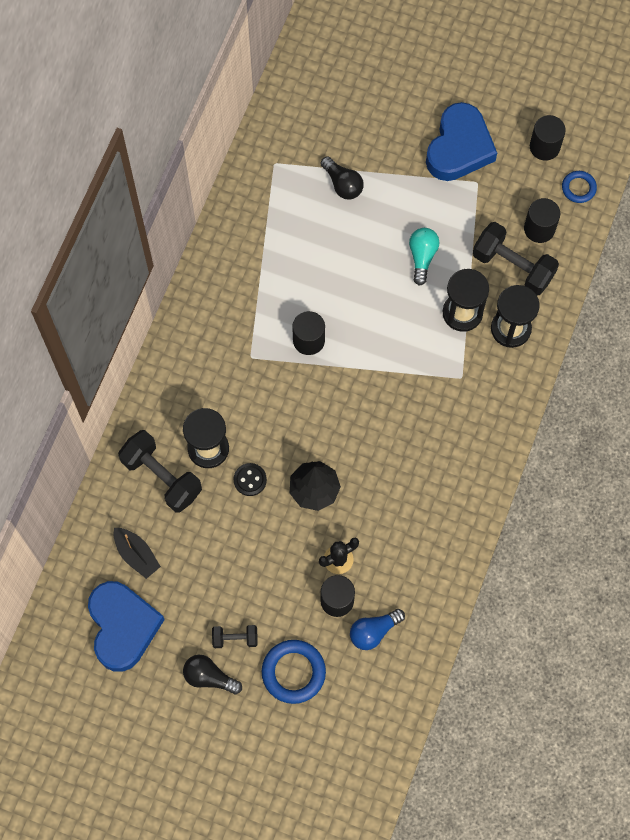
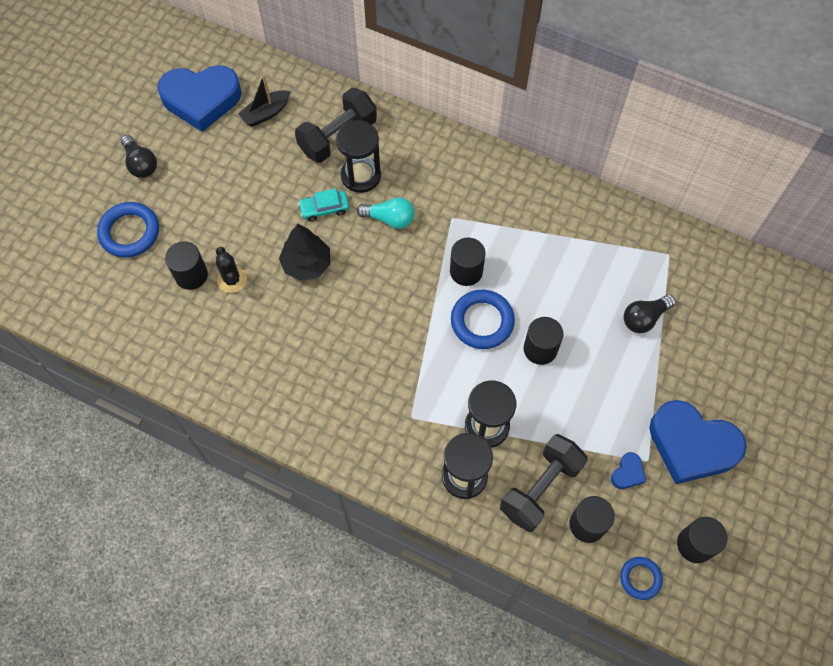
camera: 95 degrees right, 5 degrees down
(209, 677) = (141, 164): black light bulb -> black light bulb turned 120 degrees clockwise
(235, 638) = (172, 186): black dumbbell -> none
(250, 480) = (324, 209): black button -> turquoise car
(360, 323) = (482, 321): none -> blue ring
(374, 631) = (153, 305): blue light bulb -> none
(382, 271) = (540, 349): none -> black cylinder
(422, 257) = (555, 391): turquoise light bulb -> turquoise light bulb (389, 219)
(490, 198) = (627, 473): none -> blue heart

